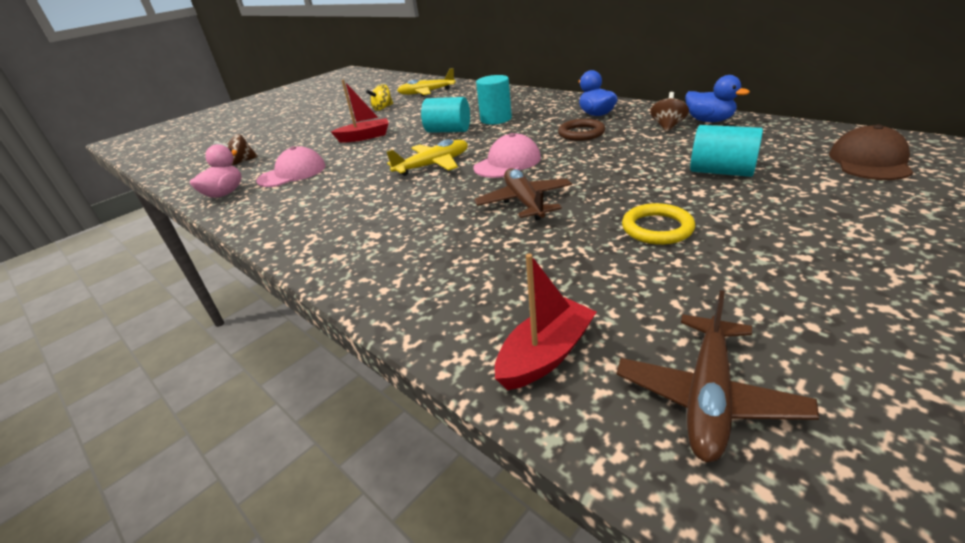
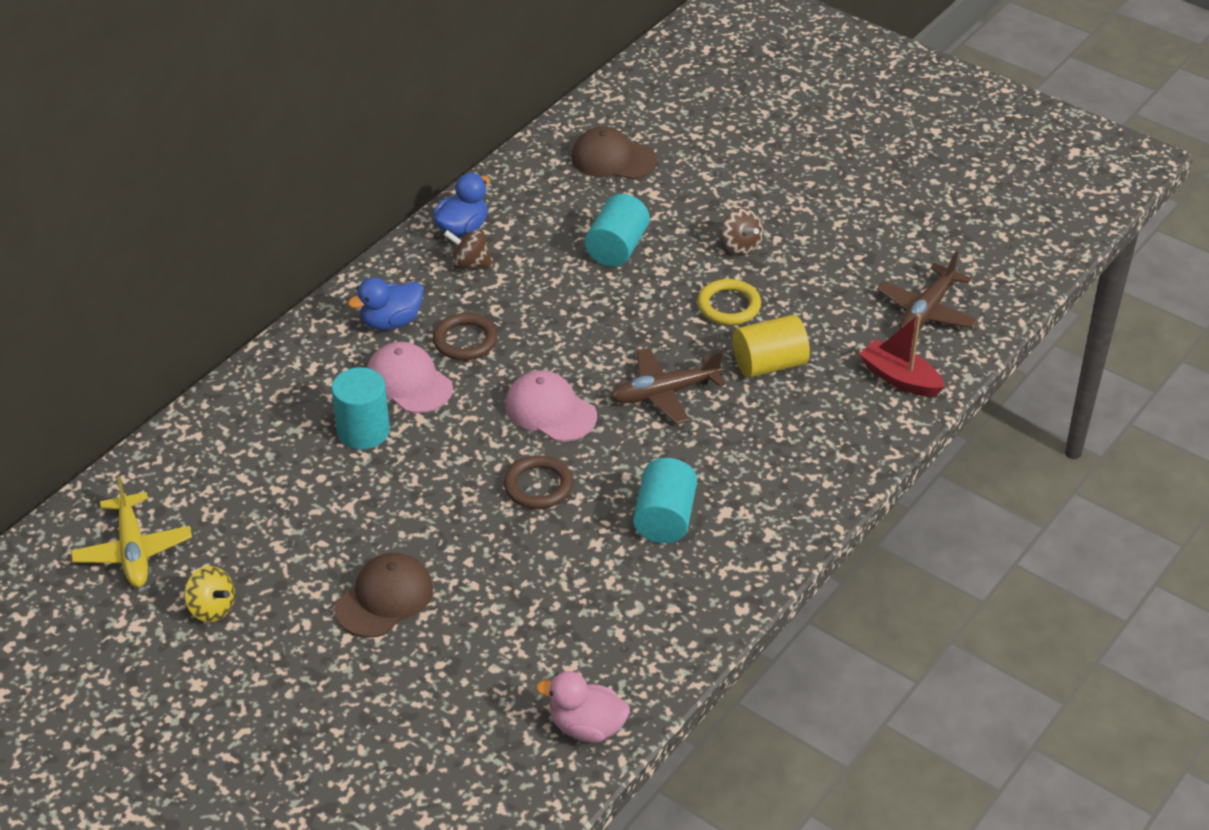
camera: 100 degrees left, 10 degrees up
(241, 162) = (453, 762): brown spinning top -> brown spinning top (740, 246)
(292, 173) = (526, 658): pink cap -> pink cap (408, 382)
(365, 137) = (384, 598): red boat -> brown cap
(433, 165) = (538, 486): yellow plane -> brown ring
(448, 131) = (397, 486): turquoise cylinder -> turquoise cylinder (664, 518)
(566, 253) = (769, 364): none -> yellow cylinder
(707, 396) = (926, 311): brown plane -> brown plane turned 105 degrees clockwise

